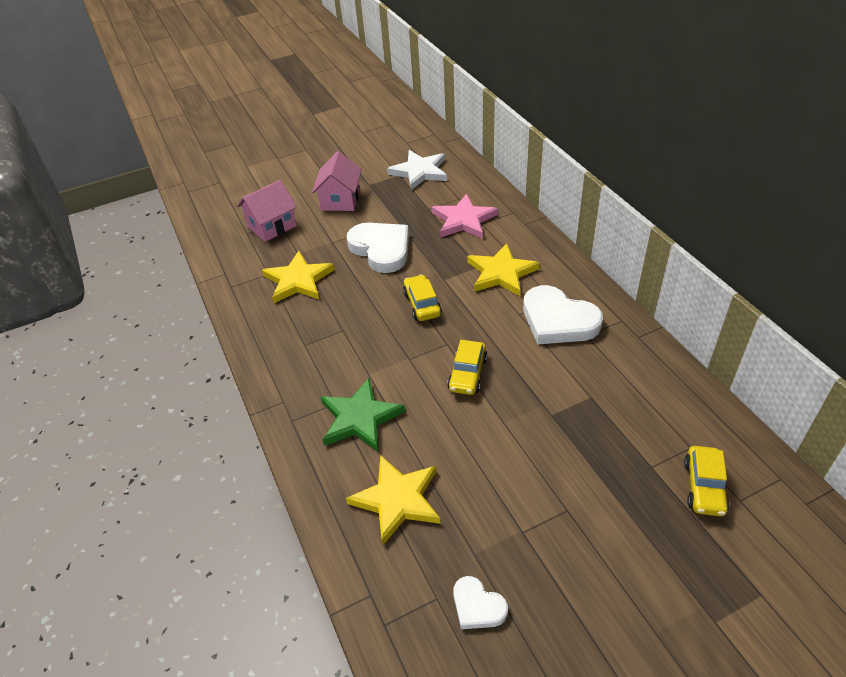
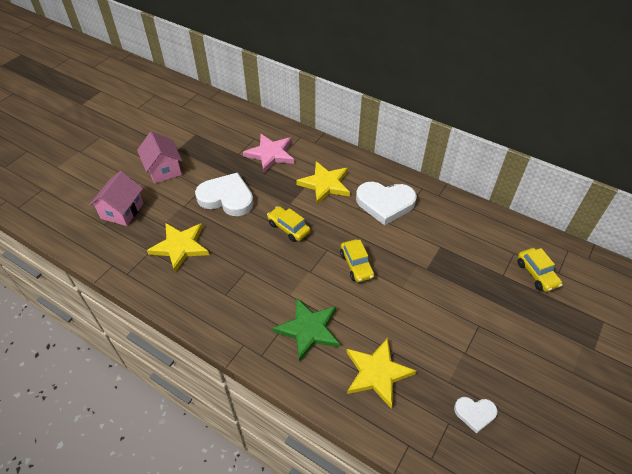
camera: 35 degrees left, 5 degrees up
(419, 172) = (209, 127): white star -> none

